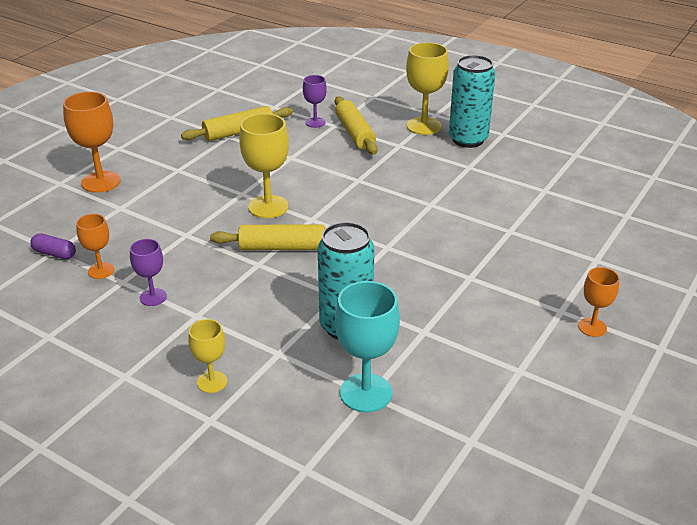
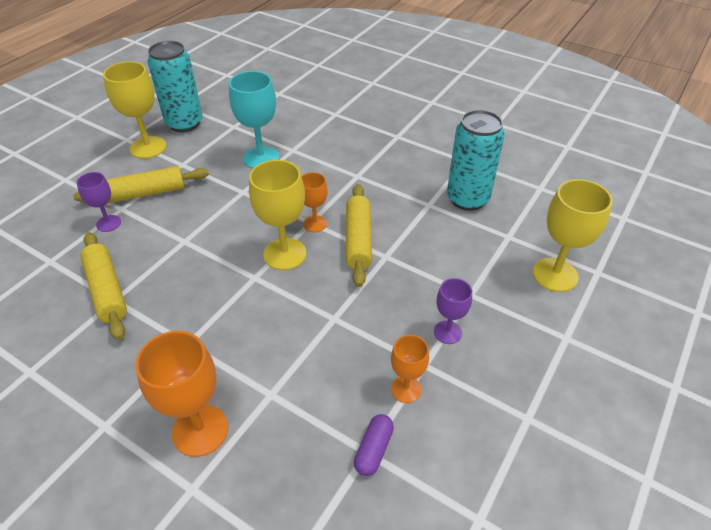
camera: 90 degrees left, 10 degrees up
(212, 382) = (555, 275): yellow goblet -> yellow goblet, size x1.72
(366, 393) = (539, 189): turquoise goblet -> turquoise goblet (261, 158)
(592, 327) = (447, 92): orange goblet -> orange goblet (315, 224)

